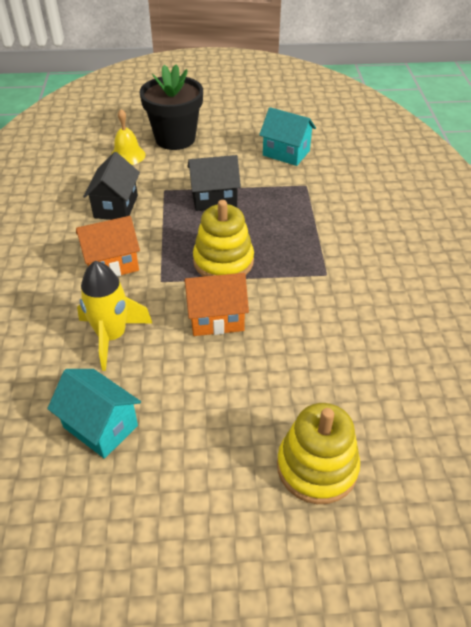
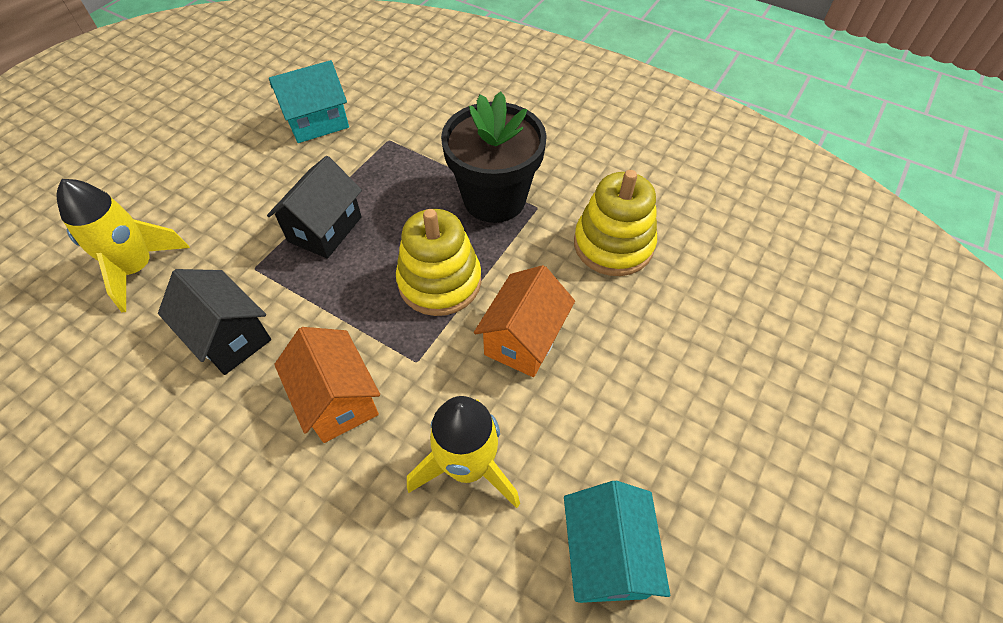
camera: 55 degrees left, 10 degrees up
(100, 426) = (606, 555): turquoise house -> turquoise house turned 75 degrees counterclockwise
(112, 264) = (337, 400): orange house -> orange house turned 45 degrees counterclockwise
(127, 155) = (138, 268): yellow bell -> yellow rocket
(175, 139) = (166, 201): black flower pot -> black flower pot (494, 199)
(317, 467) = (778, 368): yellow stacking toy -> yellow stacking toy (613, 244)

